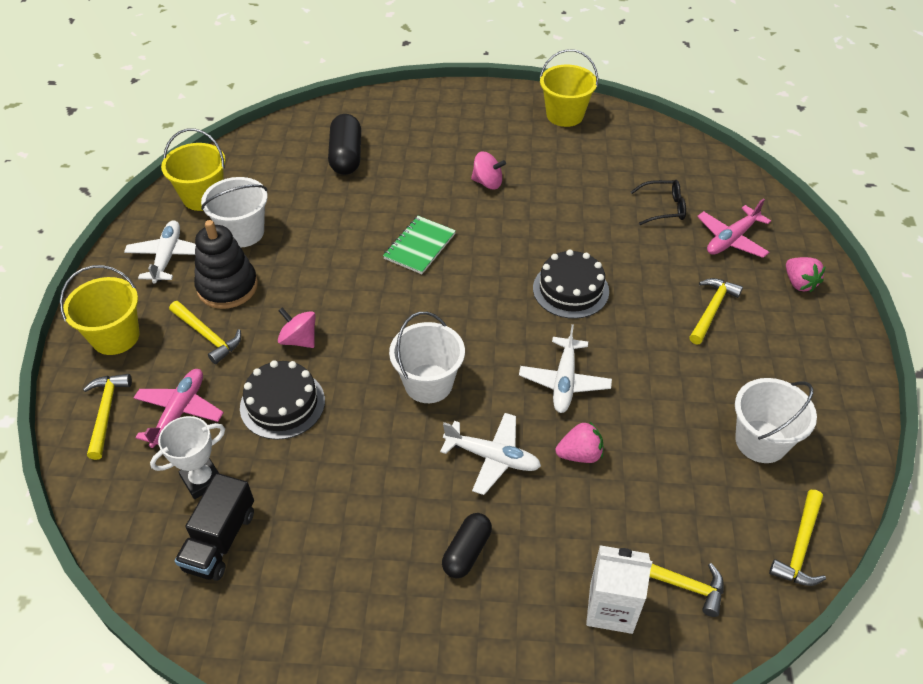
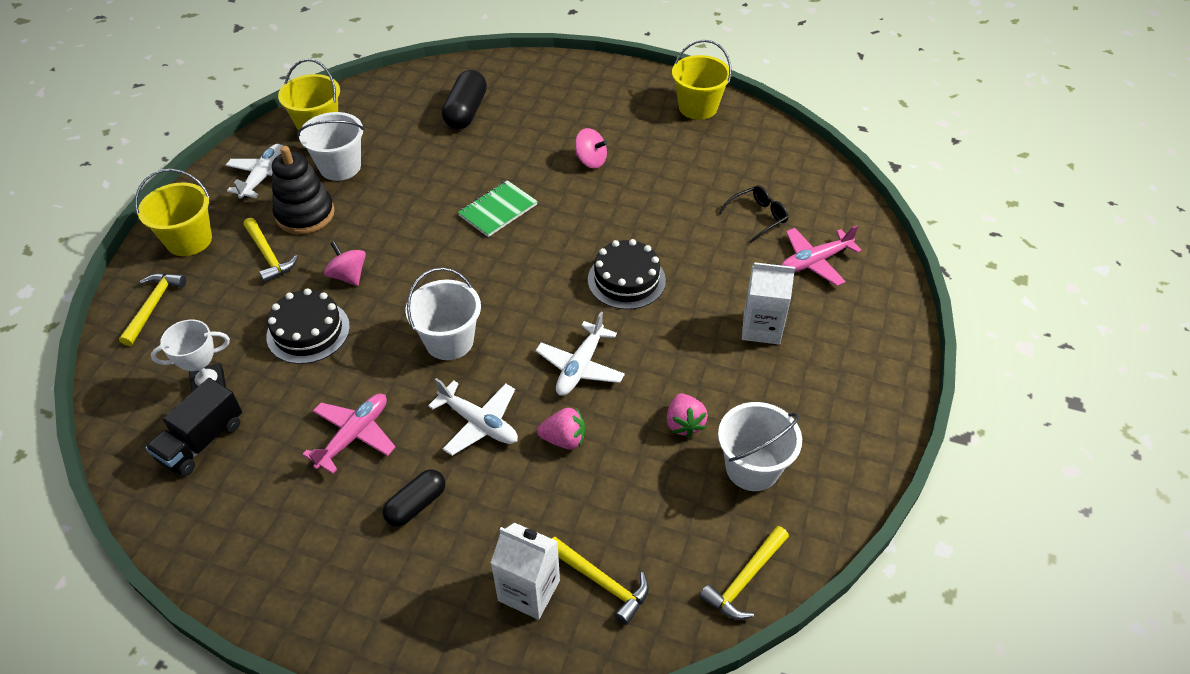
camera: 15 degrees right, 0 degrees up
(180, 412) = (215, 319): pink plane -> pink plane (354, 435)
(663, 208) = (757, 217): black glasses -> black glasses turned 45 degrees counterclockwise
(712, 310) = (761, 328): yellow hammer -> white carton
(799, 283) = (866, 320): pink strawberry -> pink strawberry (684, 424)

